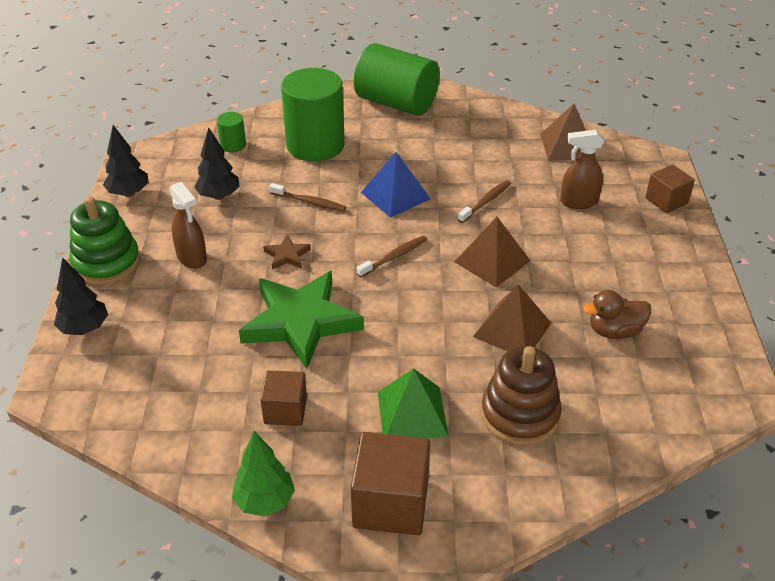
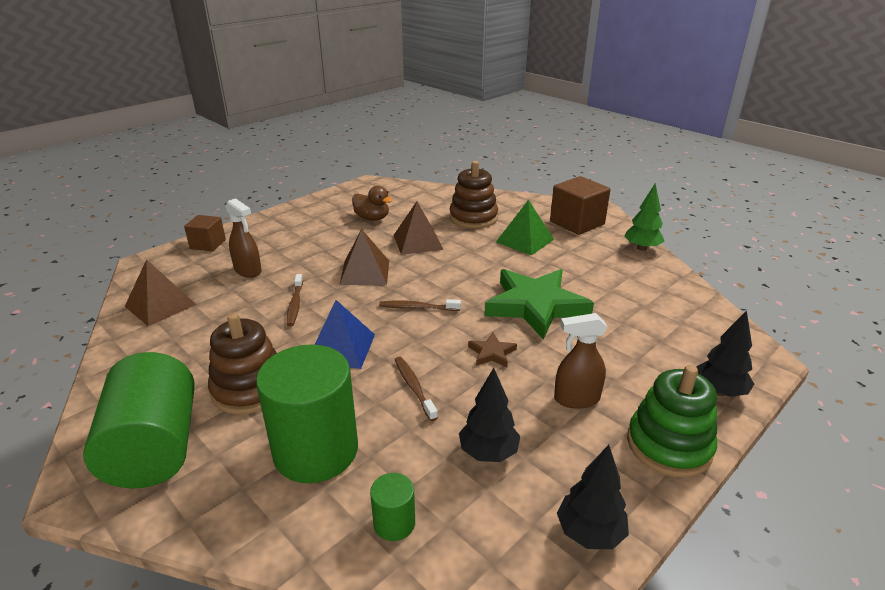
camera: 135 degrees left, 10 degrees down
(192, 258) = (576, 399): brown spray bottle -> brown spray bottle turned 105 degrees counterclockwise
(285, 410) = (595, 272): brown cube -> none
(404, 145) = (249, 389): none -> brown stacking toy
(486, 202) = (295, 304): brown toothbrush -> brown toothbrush turned 90 degrees counterclockwise

